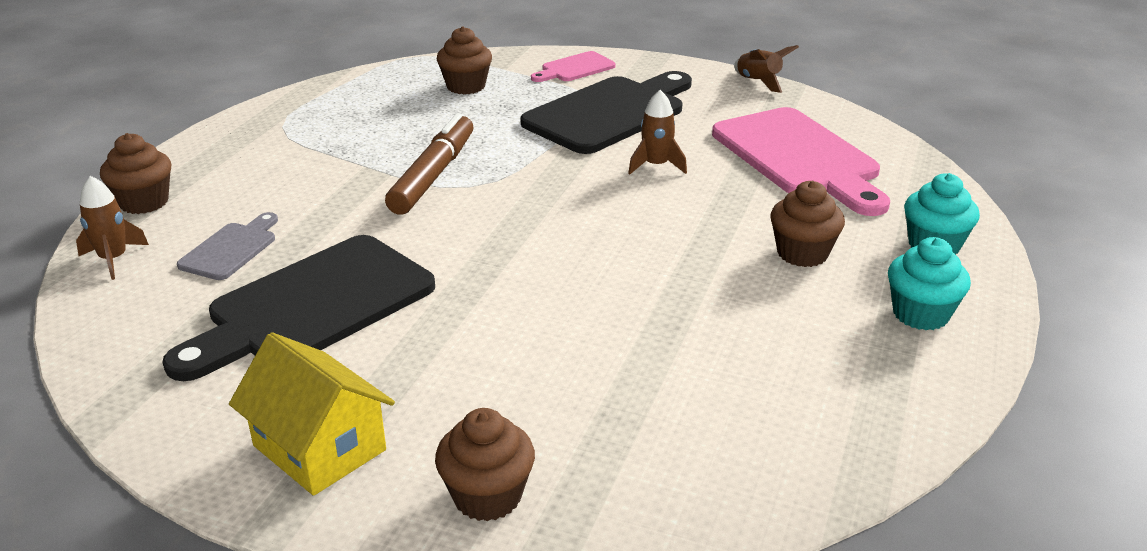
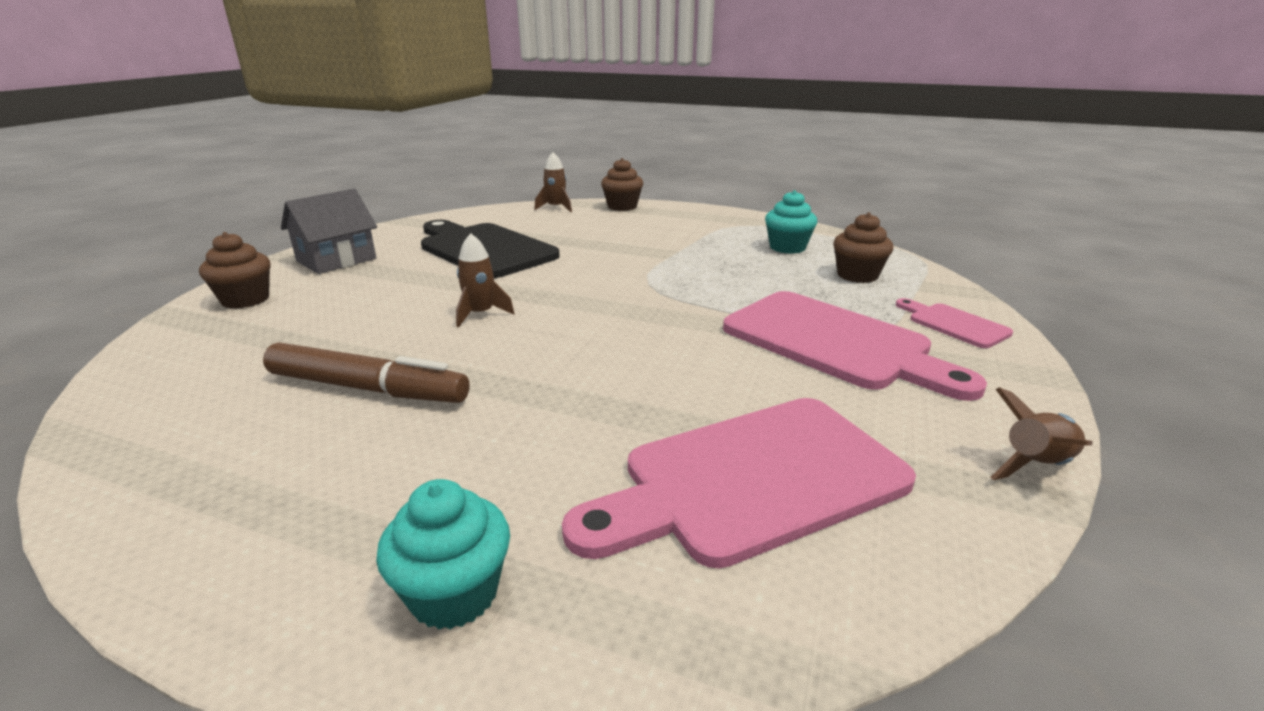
camera: 90 degrees right, 5 degrees down
(231, 249) = (560, 227): grey cutting board -> none
(319, 448) = (336, 260): yellow house -> grey house
(433, 175) = (665, 270): brown marker -> brown marker (366, 388)
(609, 113) = (834, 342): black cutting board -> pink cutting board
(656, 166) = (702, 366): brown rocket -> brown rocket (480, 314)
(802, 253) = (477, 452): brown cupcake -> none
(920, 314) = (288, 537): turquoise cupcake -> turquoise cupcake (787, 247)

